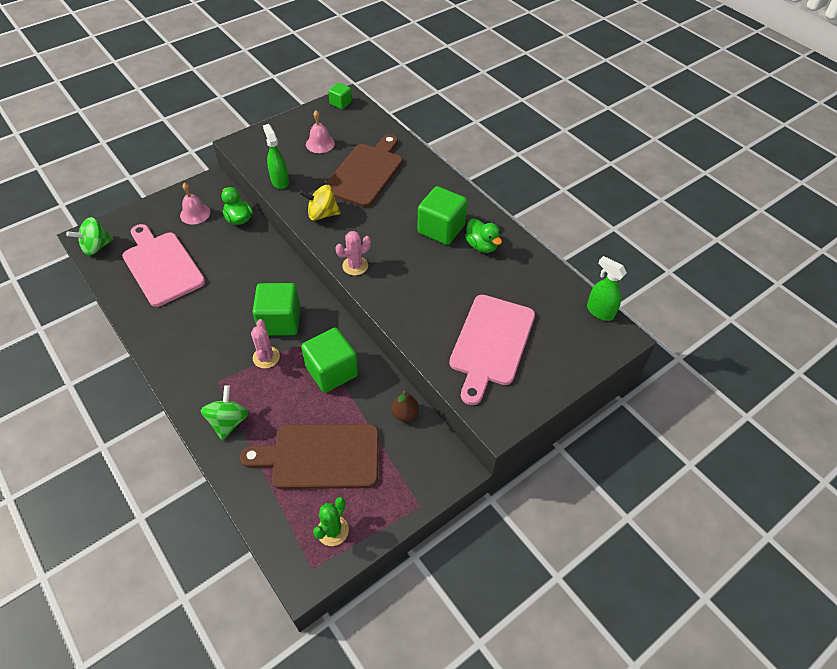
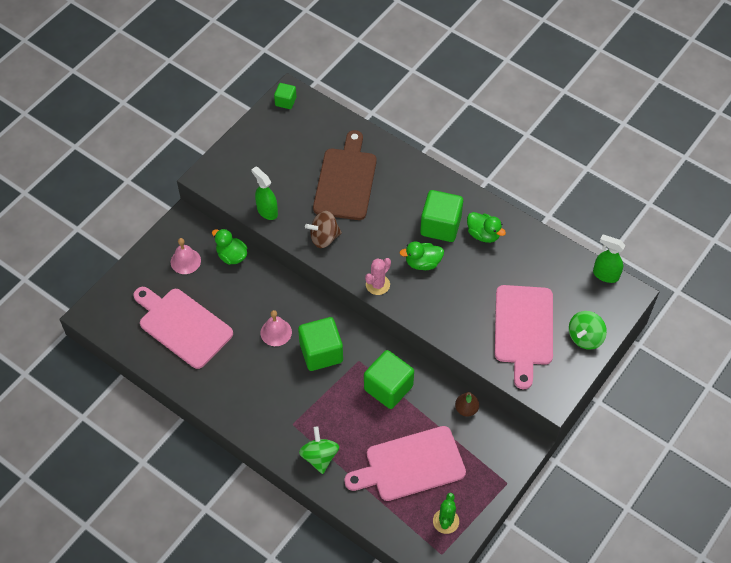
camera: 15 degrees left, 5 degrees up
(96, 247) = (107, 322): green spinning top -> green spinning top (585, 337)
(266, 357) = (325, 390): pink cactus -> none
(320, 143) = (286, 157): pink bell -> pink bell (276, 332)
(320, 456) = (410, 465): brown cutting board -> pink cutting board
(322, 214) = (324, 238): yellow spinning top -> brown spinning top
(409, 257) = (423, 263): none -> green duck

